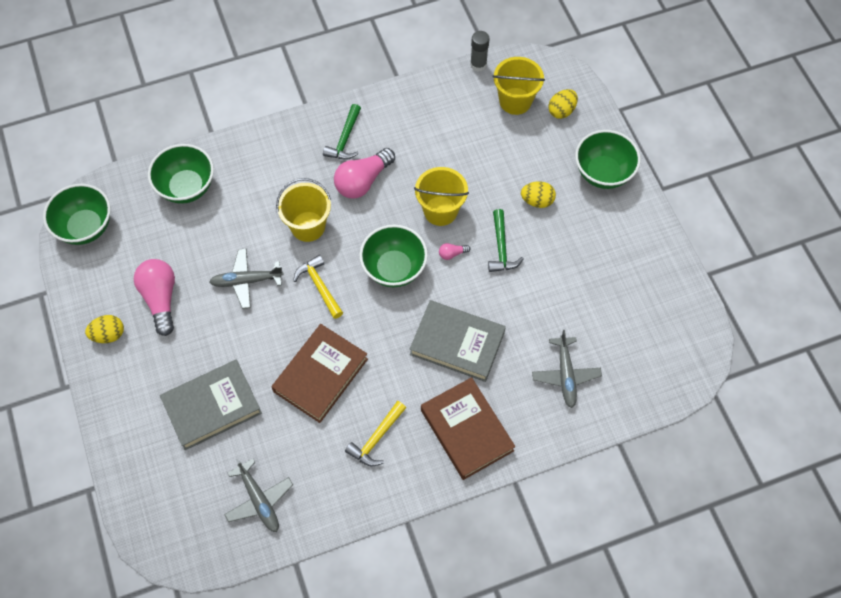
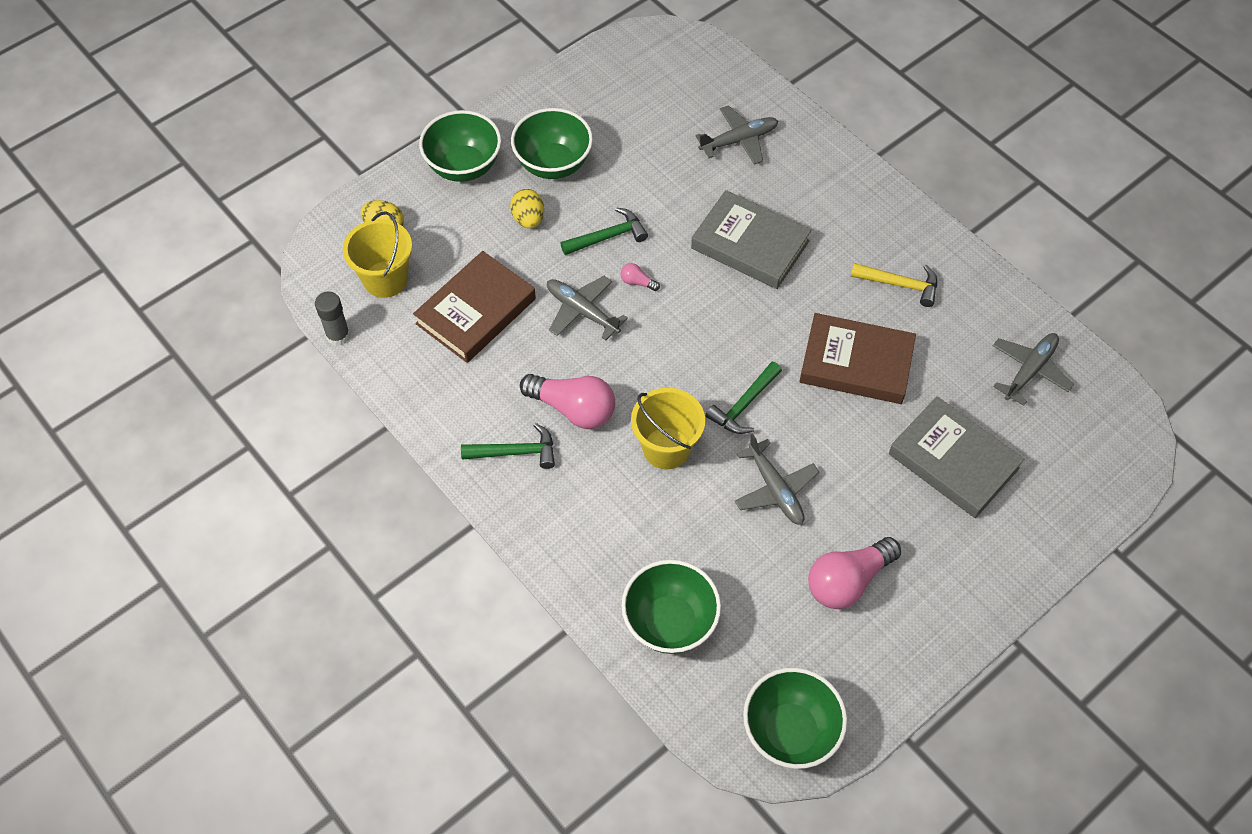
camera: 110 degrees left, 5 degrees down
(108, 334) = (927, 622): yellow egg -> none
(319, 286) = (744, 405): yellow hammer -> green hammer
(394, 268) = (684, 334): green bowl -> green bowl (553, 164)
(440, 211) = (582, 311): yellow bucket -> grey plane
(452, 254) = (637, 282): pink light bulb -> pink light bulb turned 150 degrees clockwise
(457, 343) = (750, 244): grey book -> grey book turned 60 degrees counterclockwise
(467, 430) = (846, 207): brown book -> brown book (476, 311)

